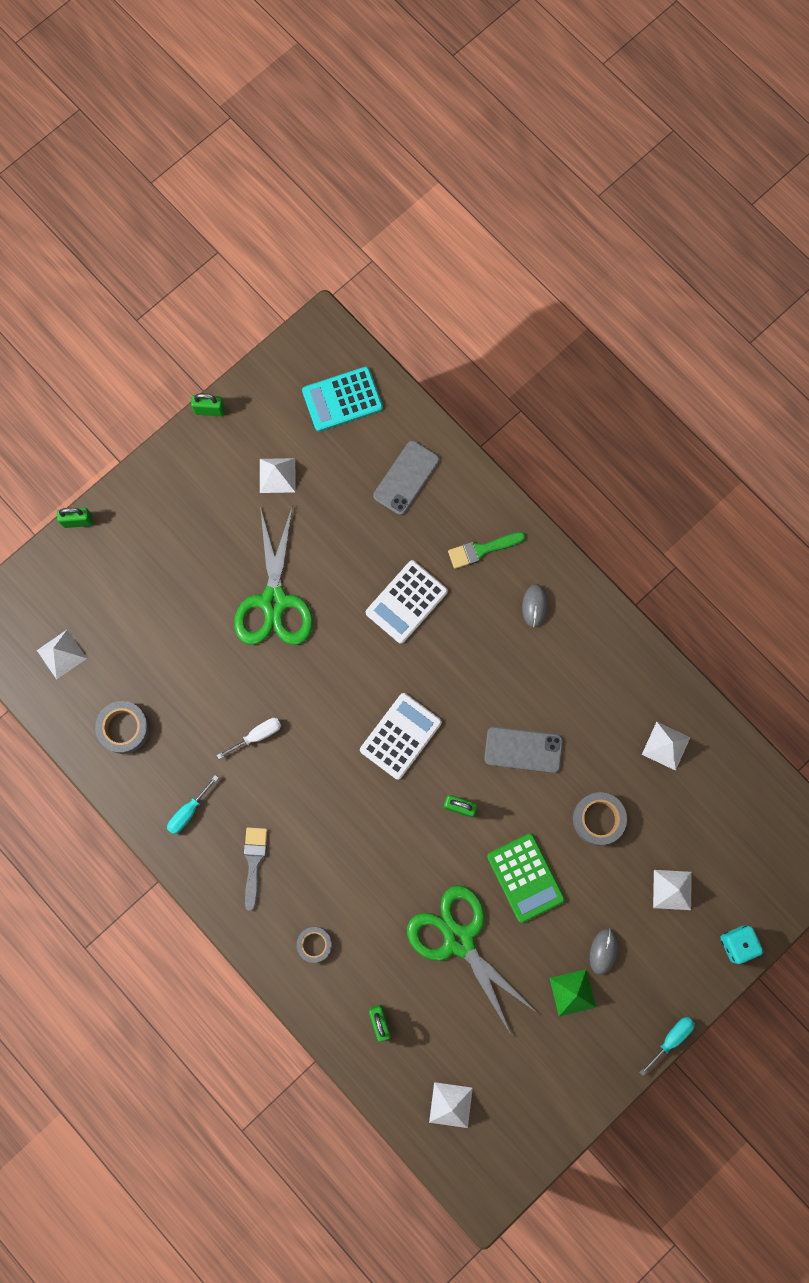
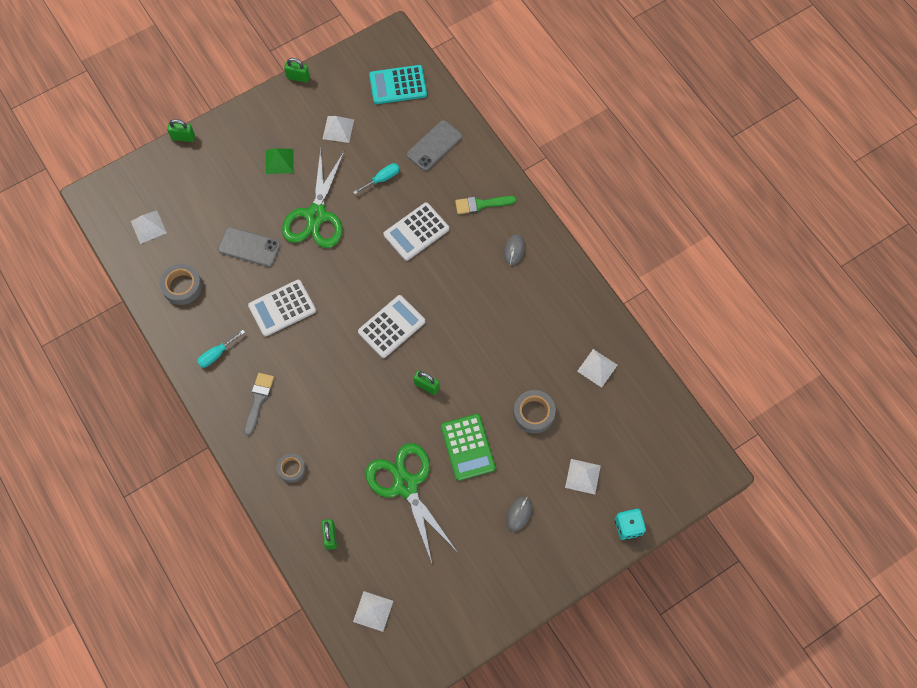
camera: 10 degrees right, 10 degrees down
(257, 735) = (282, 308): white screwdriver -> white calculator
(523, 749) = (485, 352): grey phone -> grey phone (249, 247)
(572, 992) = (488, 541): green pyramid -> green pyramid (279, 161)
(671, 1038) = (561, 591): turquoise screwdriver -> turquoise screwdriver (382, 179)

